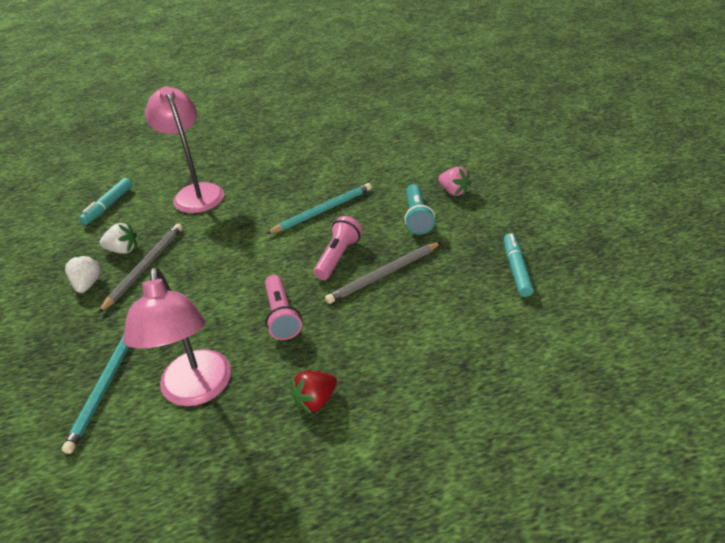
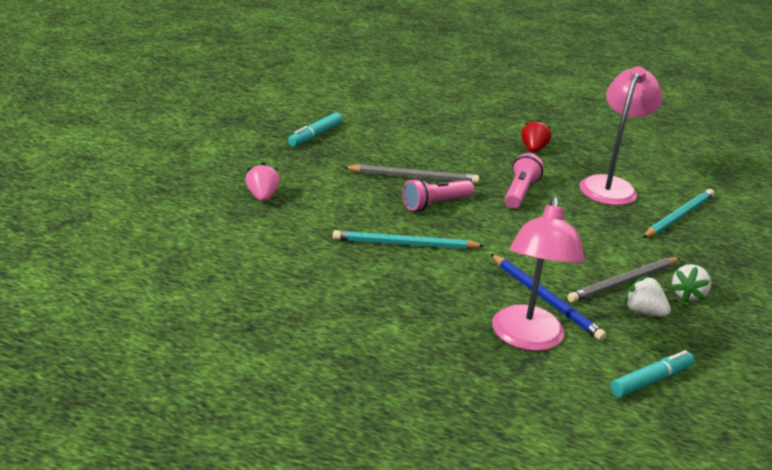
camera: 150 degrees left, 10 degrees down
(197, 223) = (546, 299): none -> blue pencil
(315, 400) = (533, 149): red strawberry -> red strawberry turned 75 degrees counterclockwise
(417, 217) = (329, 196): turquoise flashlight -> none

